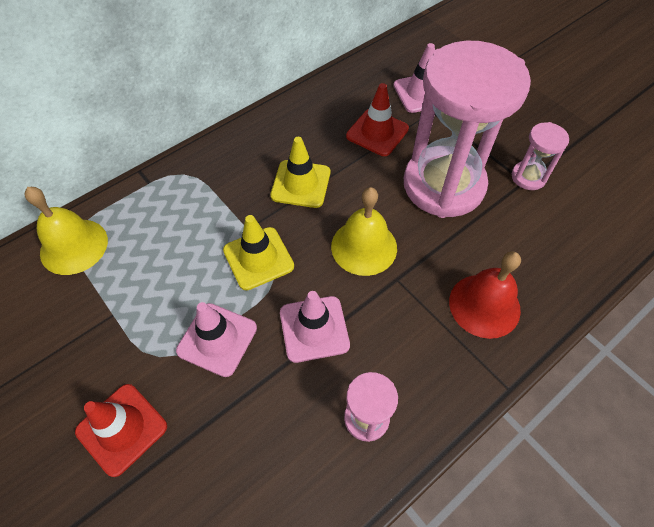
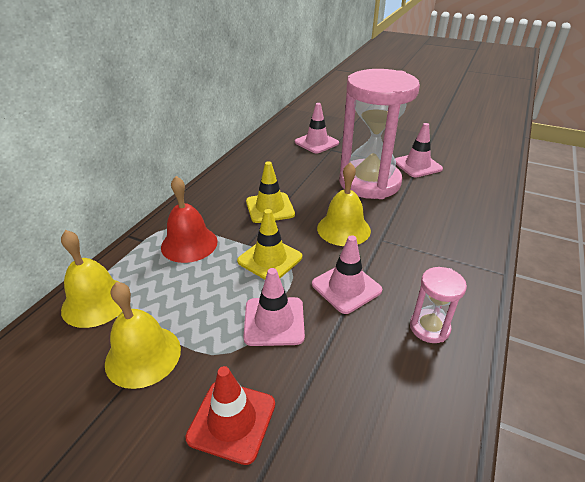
camera: 25 degrees left, 20 degrees down
(85, 326) = (143, 355): none -> yellow bell
(377, 132) = (303, 168): red traffic cone -> none
(484, 305) = (449, 235): red bell -> red bell (189, 244)
(528, 177) = (417, 165): pink hourglass -> pink traffic cone

